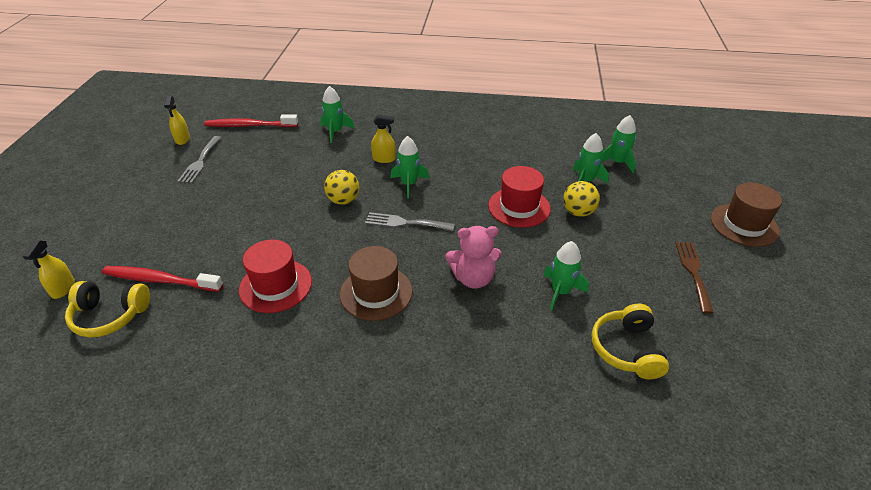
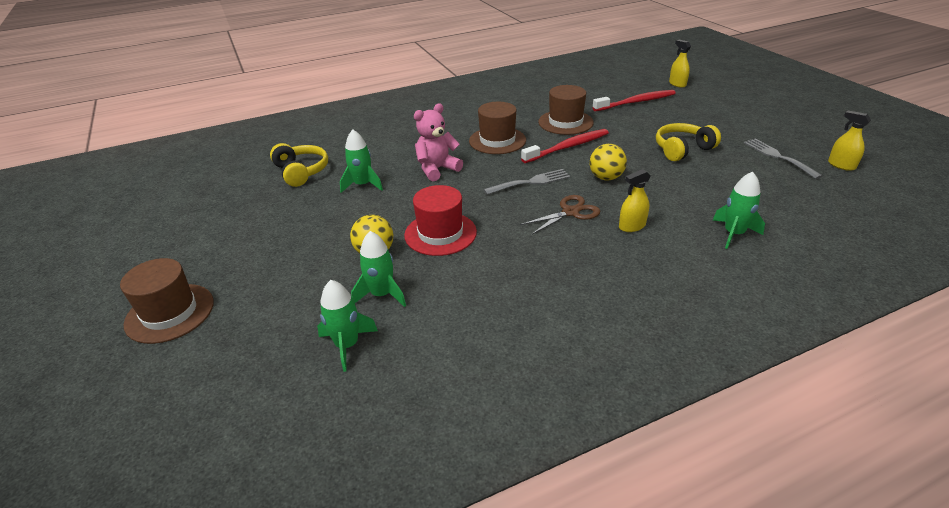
camera: 150 degrees right, 5 degrees down
(110, 315) = (629, 86): yellow headphones -> yellow headphones (682, 149)
(250, 126) = (825, 202): red toothbrush -> red toothbrush (567, 147)
(275, 286) = (565, 122): red hat -> brown hat
(409, 184) = (570, 212): green rocket -> brown scissors
(693, 272) = (243, 238): brown fork -> none

